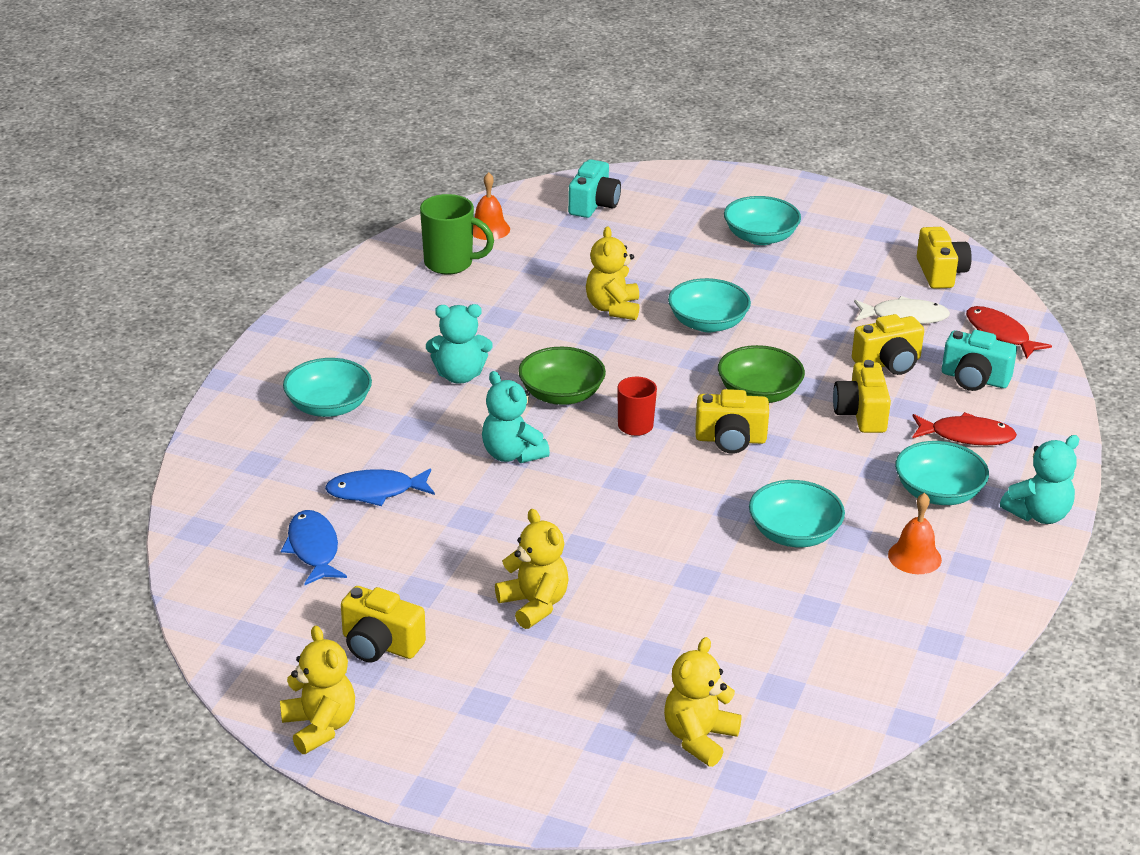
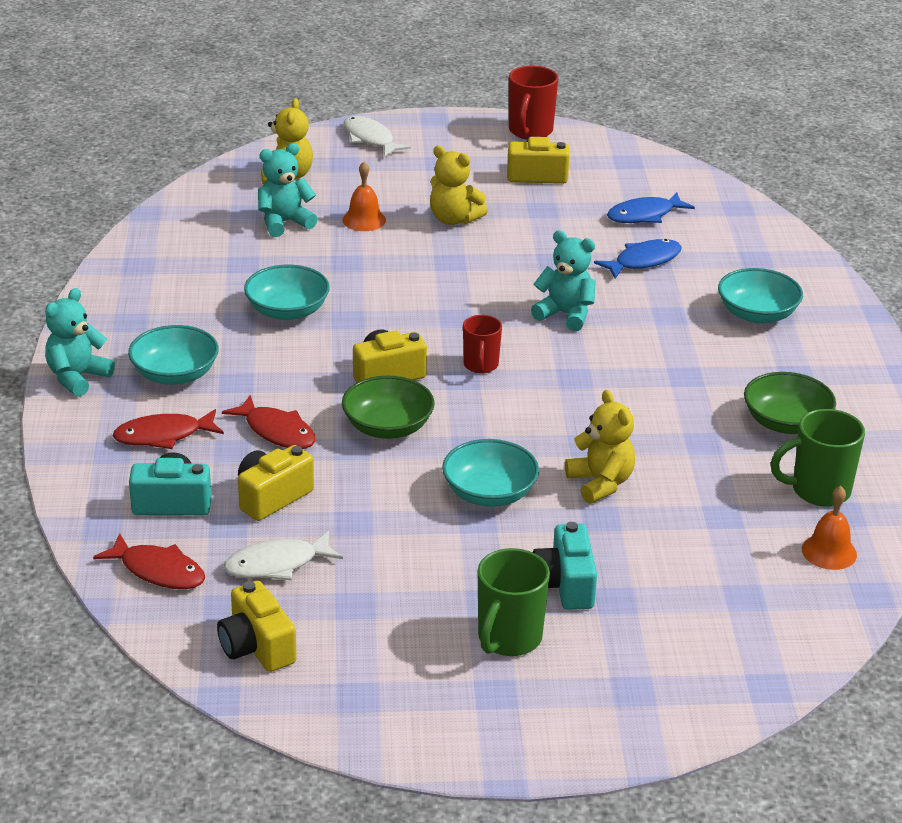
camera: 155 degrees right, 0 degrees up
(313, 549) = (644, 215): blue fish -> blue fish turned 105 degrees clockwise
(320, 727) = (530, 131): yellow teddy bear -> red mug
(459, 375) = (678, 370): turquoise teddy bear -> turquoise teddy bear (284, 223)
(546, 779) = (370, 139): none -> white fish
(561, 394) = (571, 376): green bowl -> green bowl (786, 422)
(593, 205) = (748, 630): turquoise camera -> turquoise camera (565, 585)
(760, 237) = (508, 639): turquoise bowl -> green mug
(861, 414) = (276, 431): yellow camera -> red fish
(914, 557) = (178, 317): orange bell -> orange bell (364, 220)

